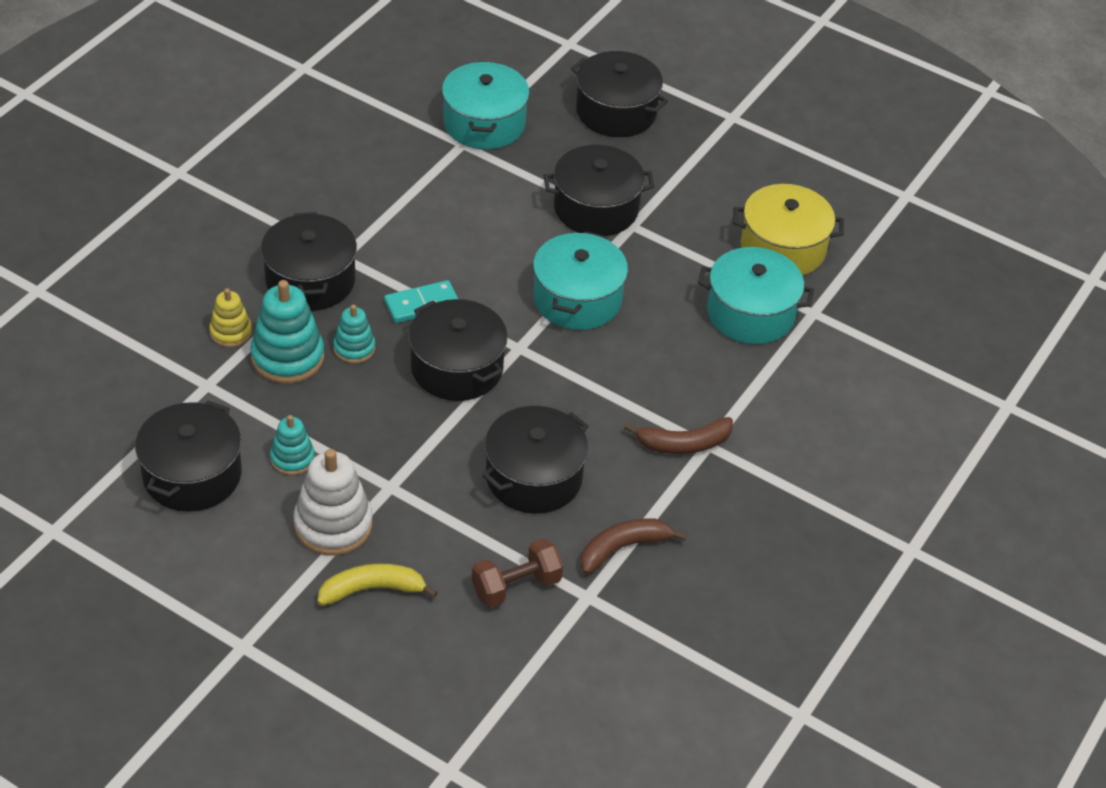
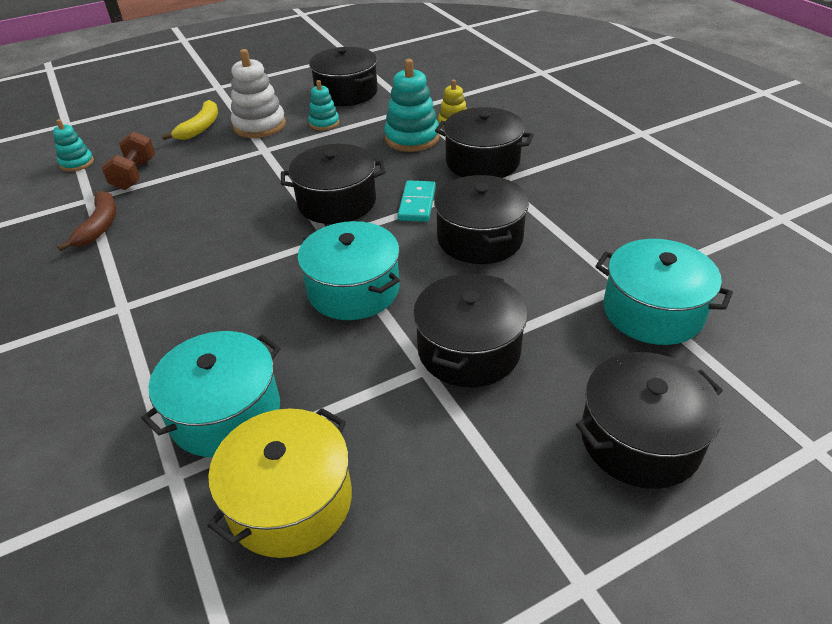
camera: 125 degrees right, 5 degrees down
(354, 348) = (397, 164): turquoise stacking toy -> turquoise stacking toy (77, 163)
(534, 477) = (203, 206): black pot -> black pot (479, 238)
(684, 444) = (140, 293): brown banana -> none

